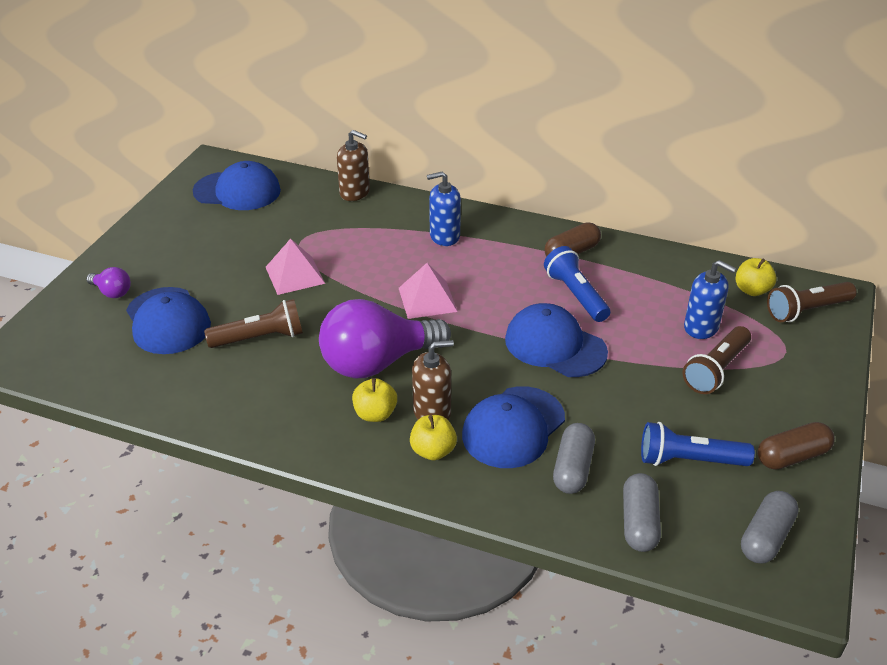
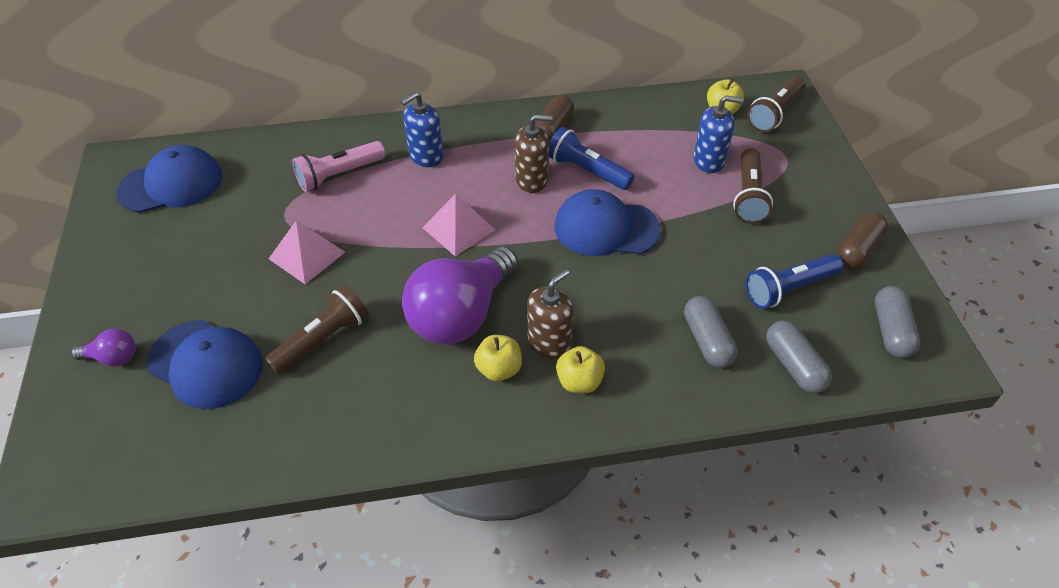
camera: 30 degrees left, 10 degrees up
(355, 192) = (301, 141): brown soap dispenser -> brown soap dispenser (532, 180)
(364, 226) = (339, 175): none -> pink flashlight
(513, 427) = (630, 324): blue cap -> none

